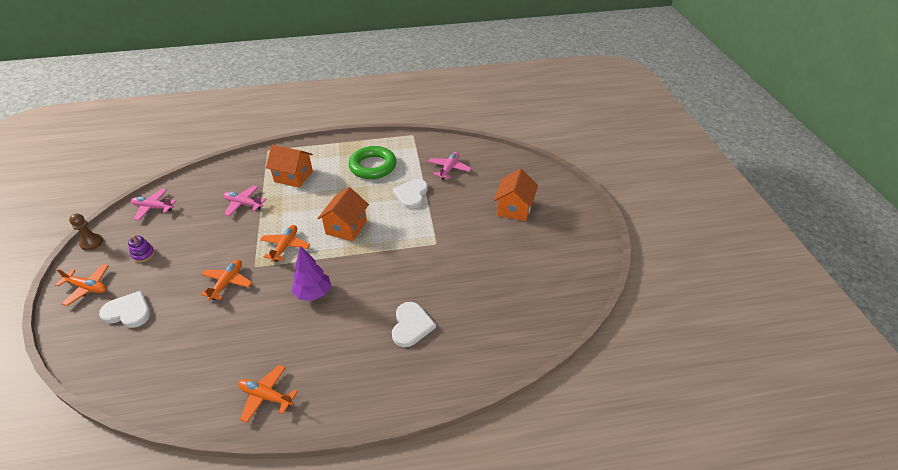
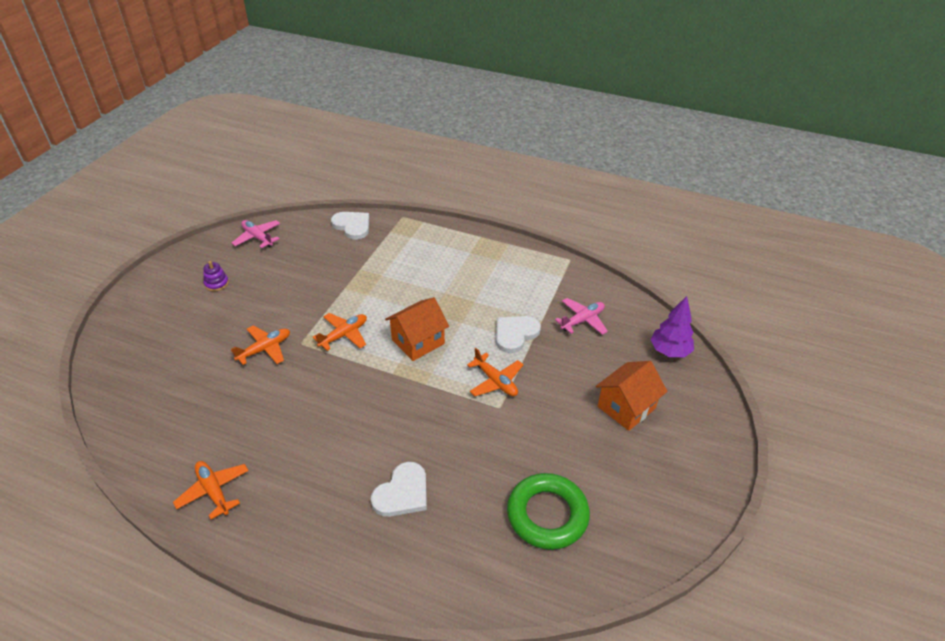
camera: 30 degrees right, 0 degrees up
(87, 287) = (152, 296): orange plane -> orange plane (495, 381)
(92, 243) = (185, 251): brown pawn -> none
(128, 312) = (166, 337): white heart -> white heart (352, 226)
(243, 204) = (338, 269): pink plane -> none
(293, 176) = (406, 258): orange house -> none
(313, 293) = (333, 402): purple tree -> purple tree (669, 351)
(373, 166) = (497, 281): green ring -> green ring (547, 515)

